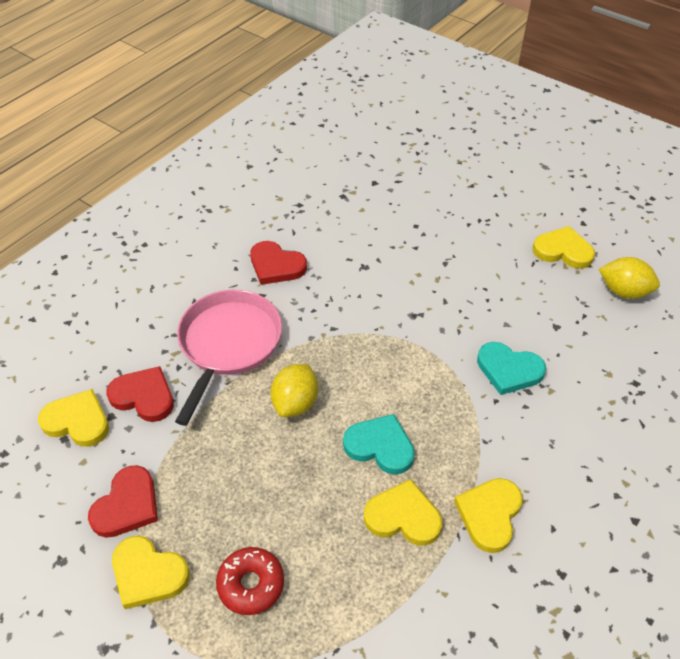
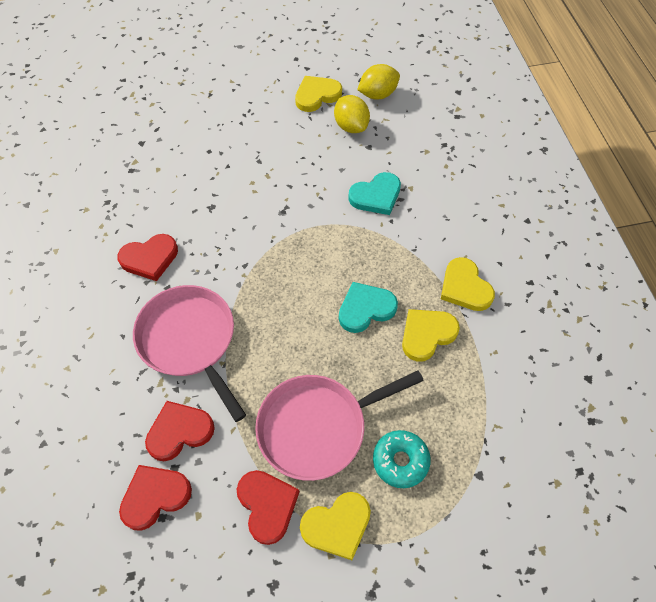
camera: 50 degrees left, 10 degrees up
(77, 421) = (155, 496): yellow heart -> red heart
(228, 491) = (317, 427): none -> pink pan
(251, 584) = (400, 461): red donut -> turquoise donut
(295, 402) = (284, 333): yellow lemon -> yellow lemon (351, 126)

